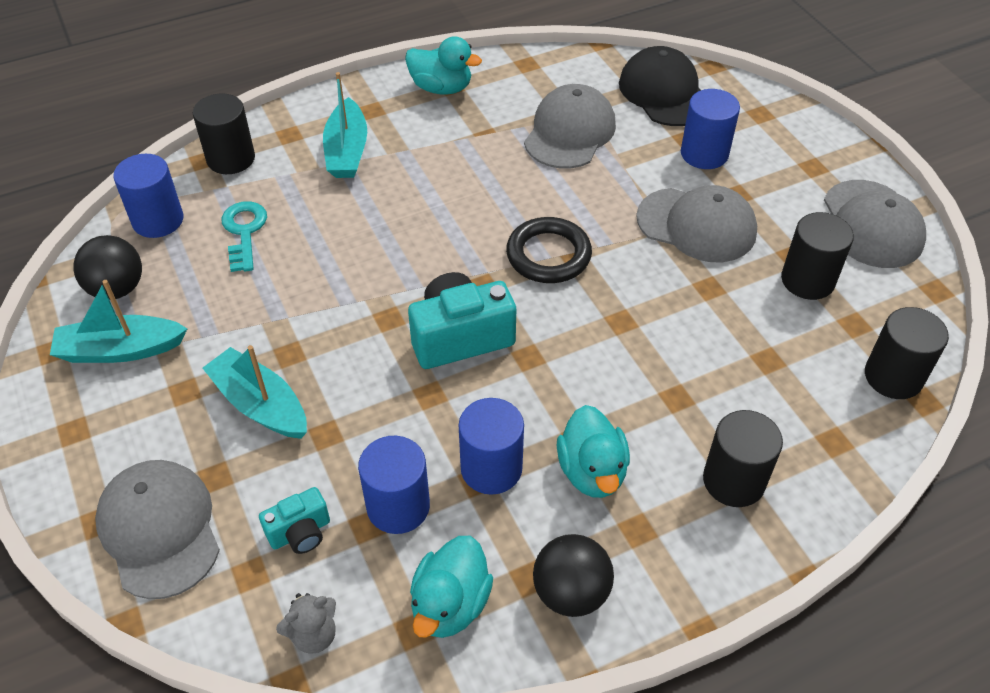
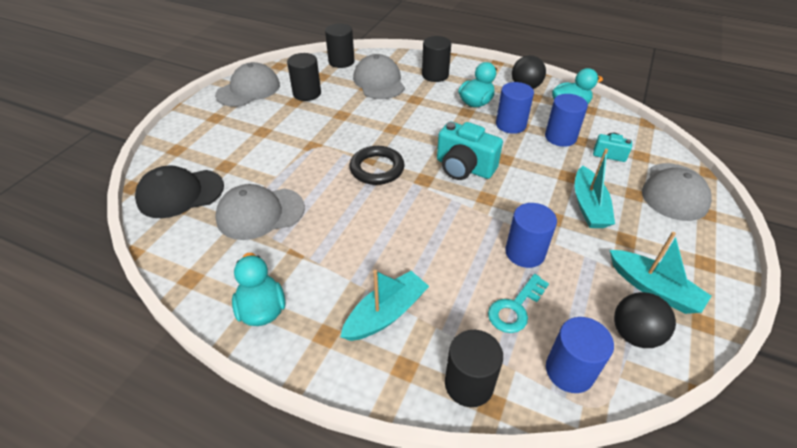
camera: 130 degrees left, 5 degrees down
(313, 634) = (628, 127): grey teddy bear -> none
(664, 92) = (180, 193): black cap -> black cap turned 45 degrees clockwise
(696, 225) = (301, 134): grey cap -> grey cap (379, 82)
(704, 153) = (235, 154): blue cylinder -> blue cylinder (525, 252)

